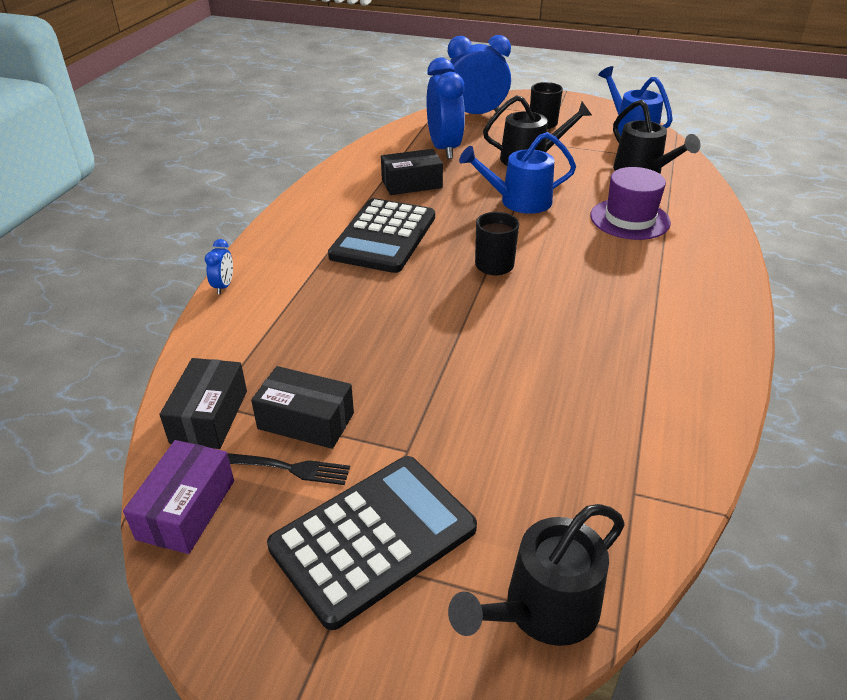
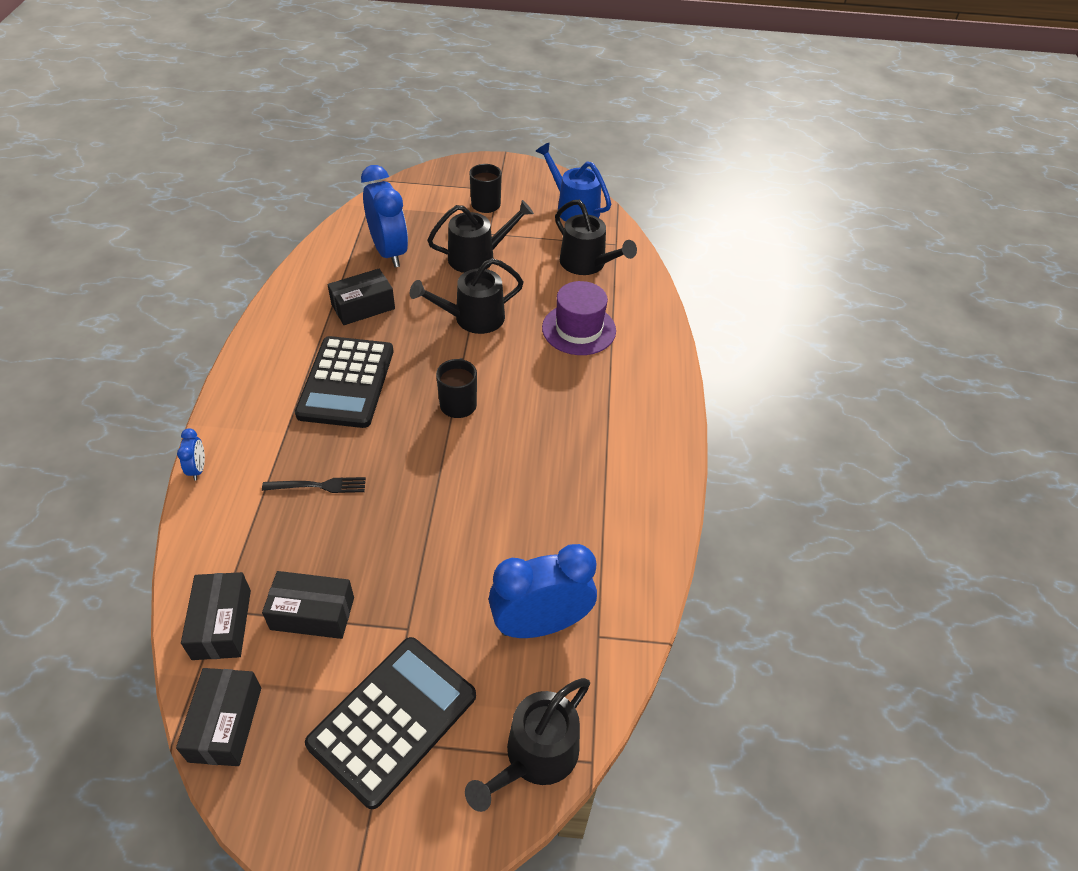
camera: 15 degrees left, 10 degrees up
(186, 509) = (225, 724): purple box -> black box
(289, 468) = (307, 665): black fork -> black fork (320, 486)
(476, 114) = (415, 197): blue clock -> blue clock (540, 624)
(519, 201) = (473, 318): blue watering can -> black watering can

